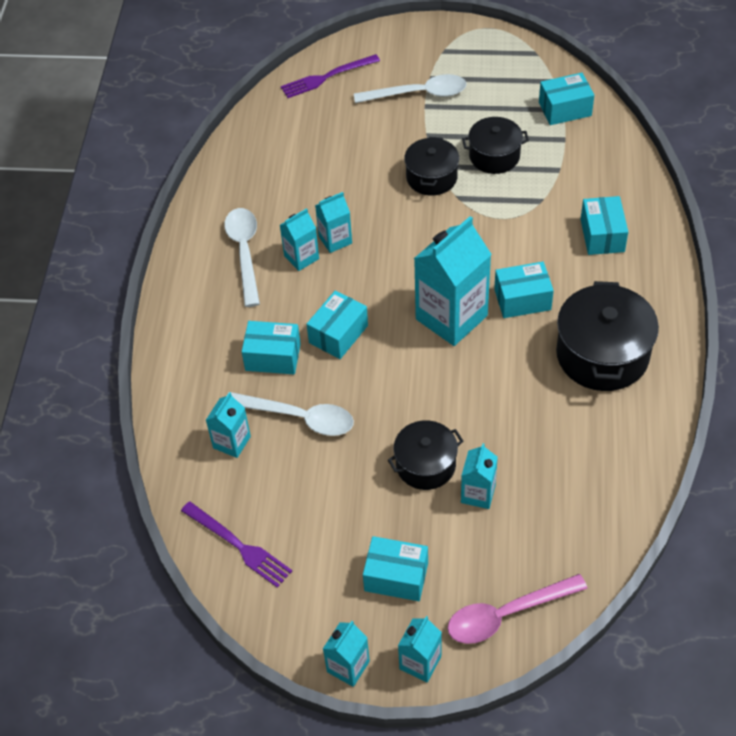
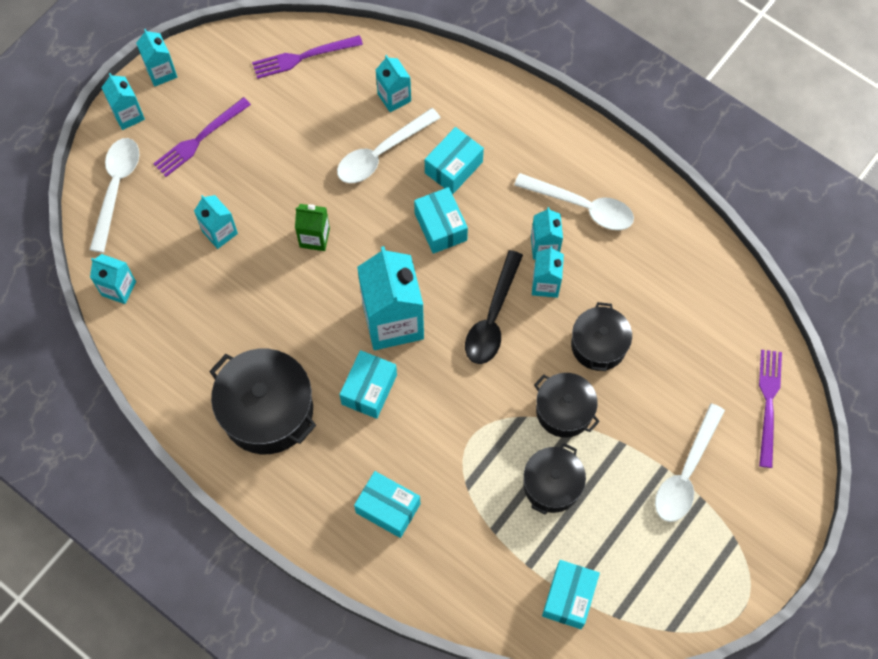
camera: 120 degrees right, 15 degrees up
(392, 257) = (492, 317): none -> black spoon
(396, 577) = (200, 138): turquoise box -> purple fork
(422, 417) = (314, 237): none -> green carton
(425, 465) = (271, 213): black pot -> black pot (598, 345)
(506, 614) = (116, 188): pink spoon -> white spoon
(600, 538) = (119, 288): none -> turquoise carton

